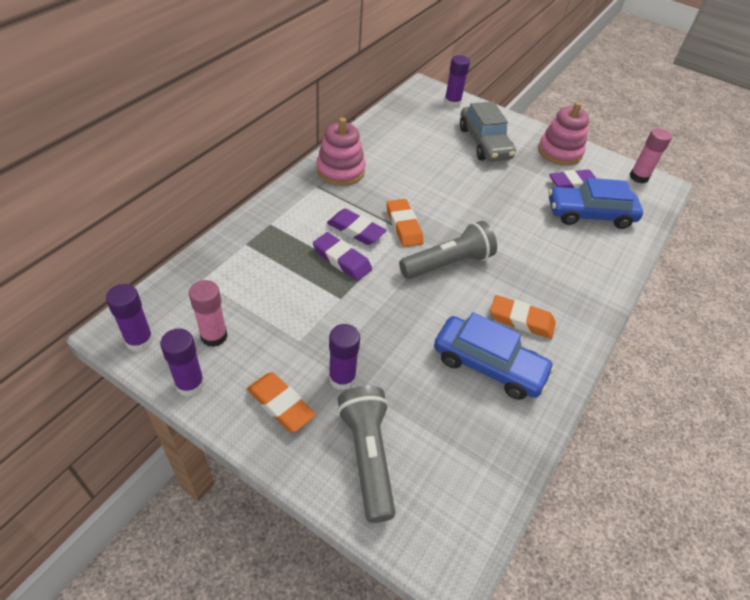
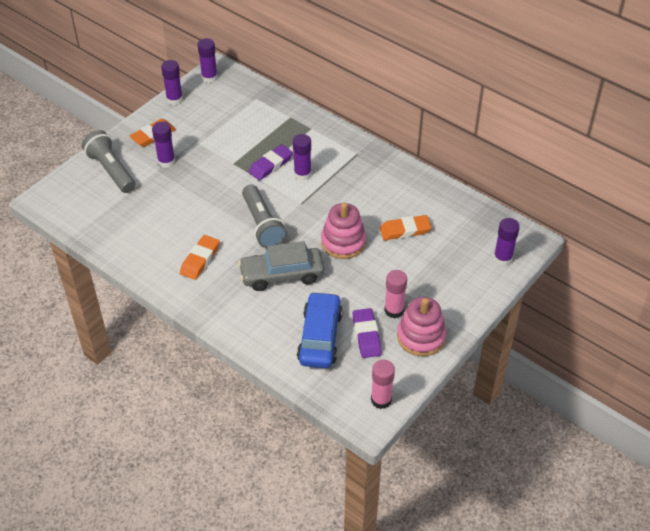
camera: 100 degrees right, 0 degrees up
(214, 336) = (208, 106): pink glue stick -> pink glue stick (394, 310)
(340, 171) = (378, 168): pink stacking toy -> pink stacking toy (343, 242)
(356, 230) = (302, 174): purple eraser -> purple glue stick
(368, 456) = (111, 170): grey flashlight -> grey flashlight turned 120 degrees counterclockwise
(404, 226) = (307, 202): orange eraser -> orange eraser (405, 230)
(484, 143) = (430, 274): grey car -> grey car (282, 275)
(488, 365) = (163, 234): blue car -> none

